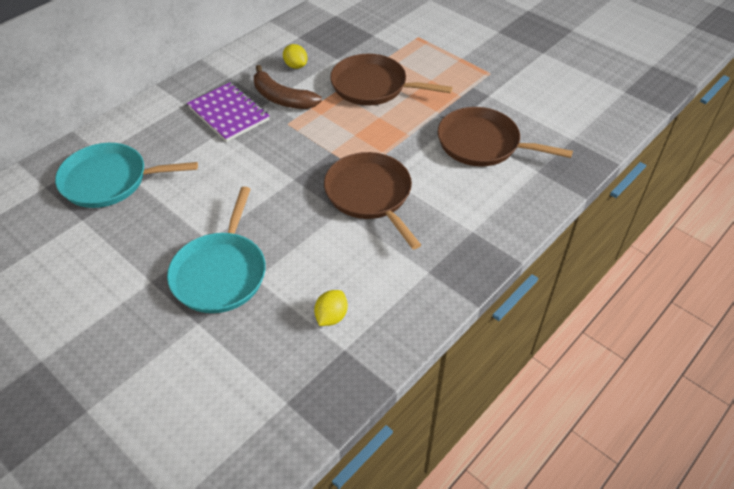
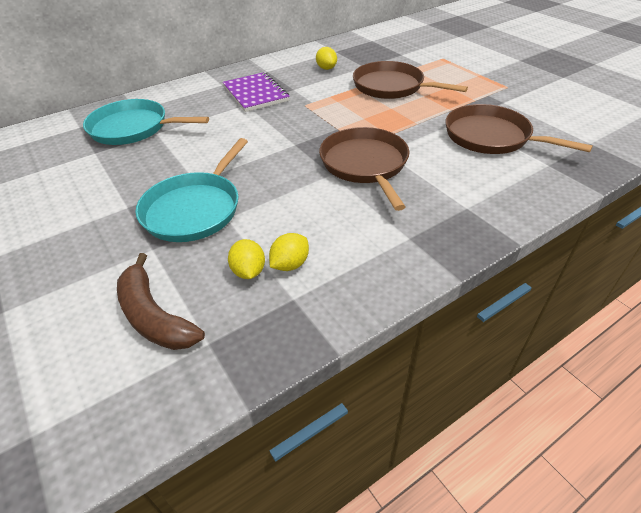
camera: 15 degrees right, 5 degrees down
(282, 98) = (306, 88): brown banana -> brown banana (154, 316)
(297, 330) = (249, 271): none -> yellow lemon

